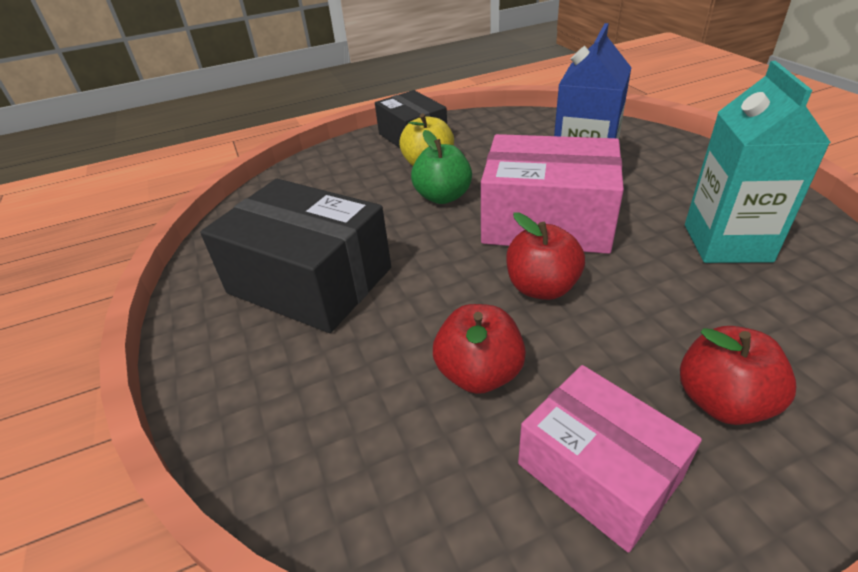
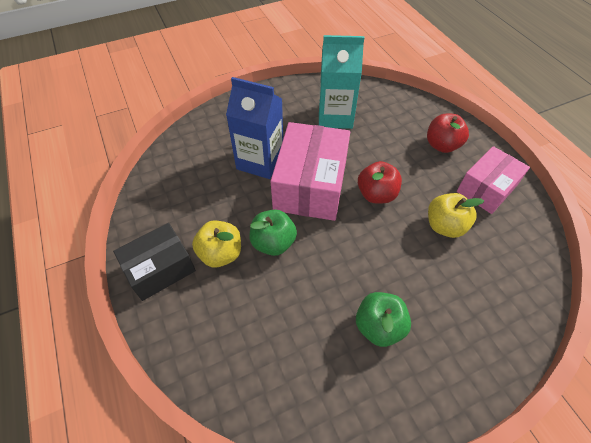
camera: 95 degrees left, 15 degrees up
(309, 280) = (379, 326): black box -> green apple
(479, 373) = (445, 226): red apple -> yellow apple

